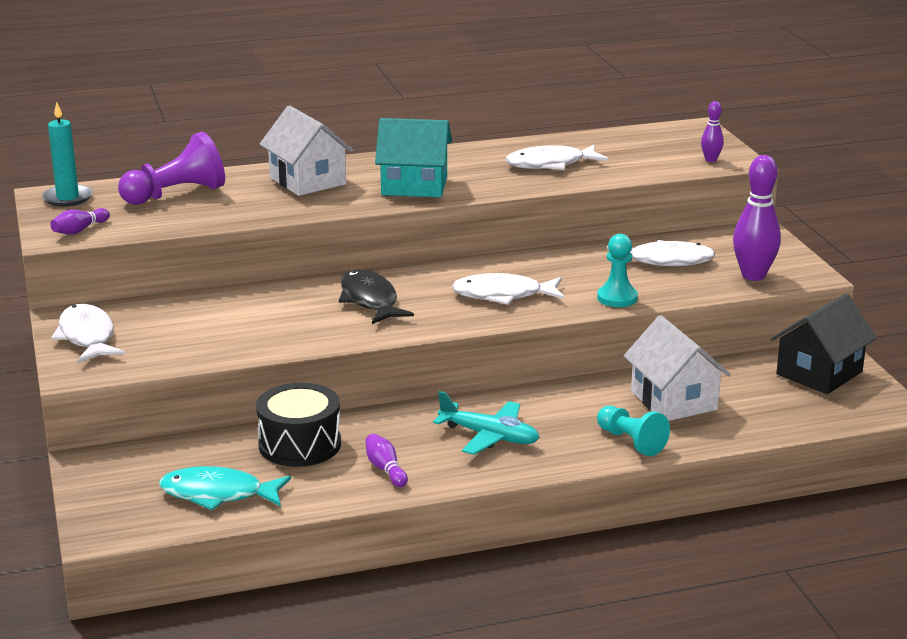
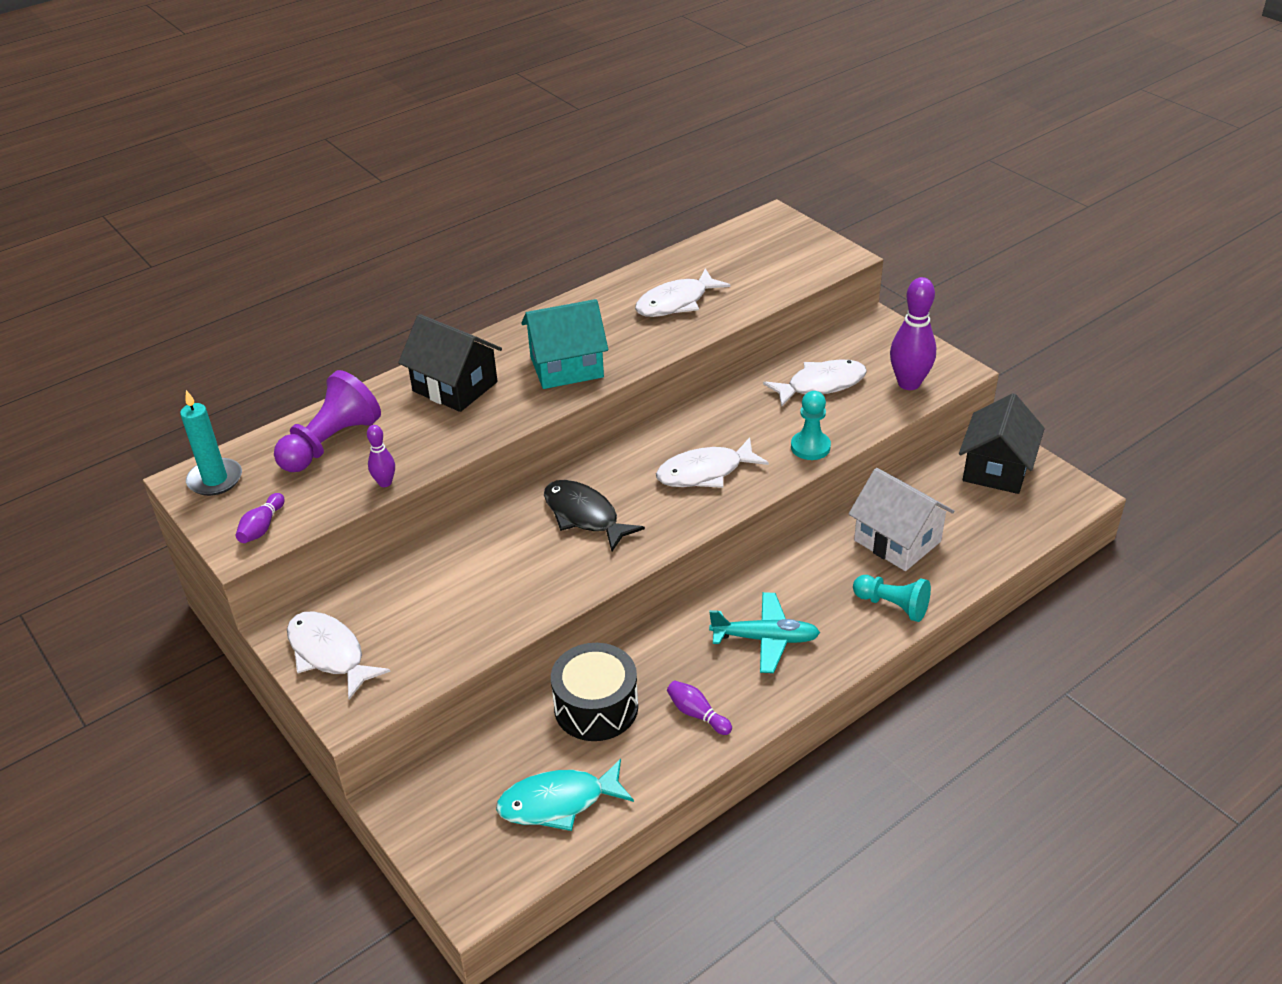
camera: 20 degrees left, 15 degrees up
(307, 181) = (455, 387): white house -> black house
(710, 160) = (817, 260): purple bowling pin -> purple bowling pin (385, 483)

